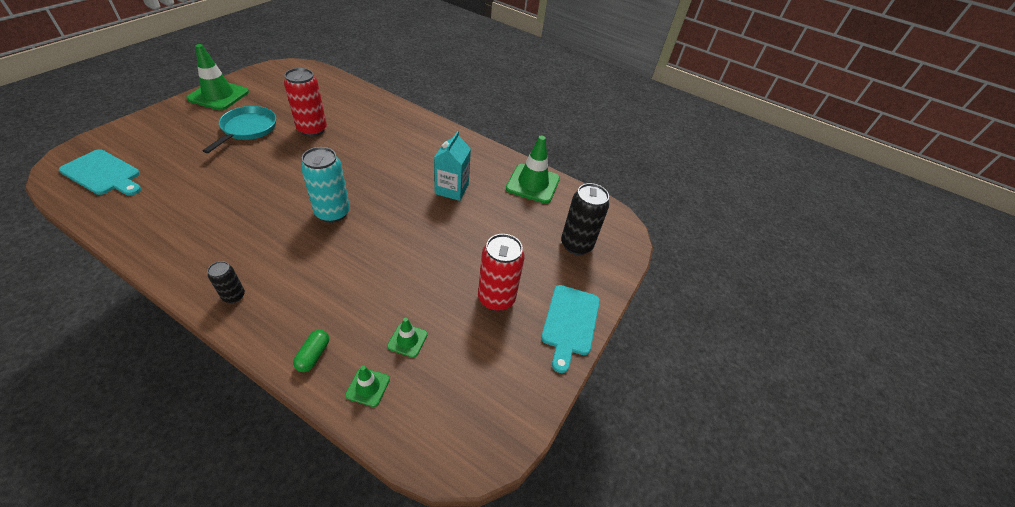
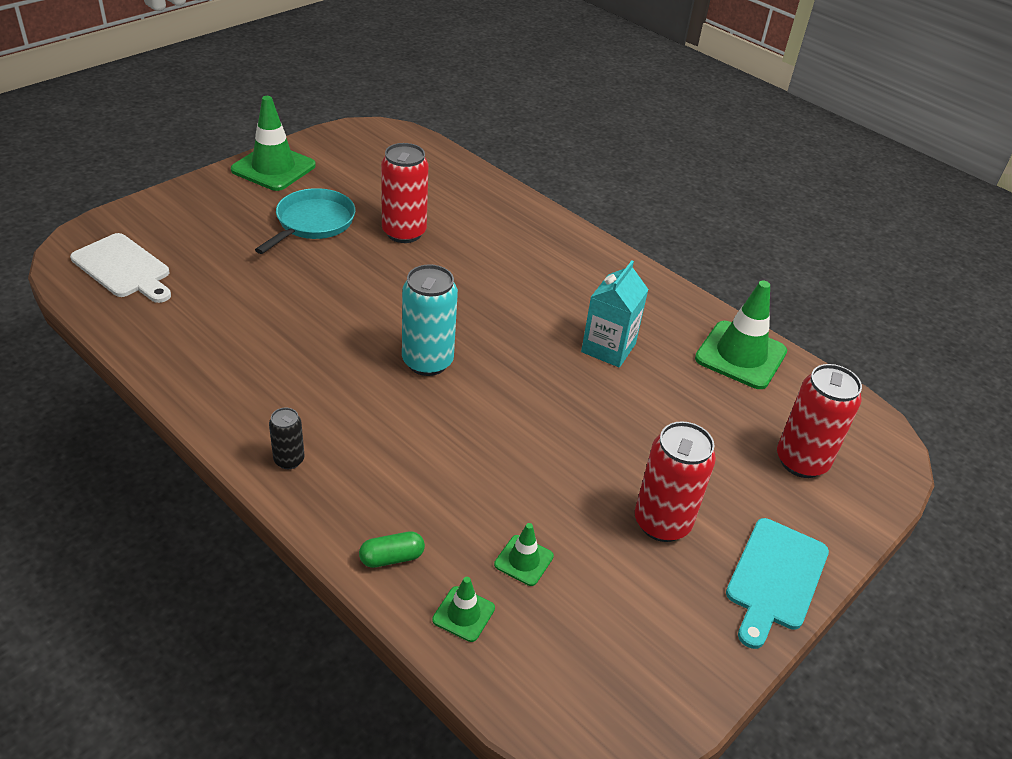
camera: 15 degrees right, 5 degrees down
(103, 174) = (123, 268): turquoise cutting board -> white cutting board
(313, 355) = (392, 558): green capsule -> green capsule turned 45 degrees clockwise
(576, 245) = (801, 461): black can -> red can

